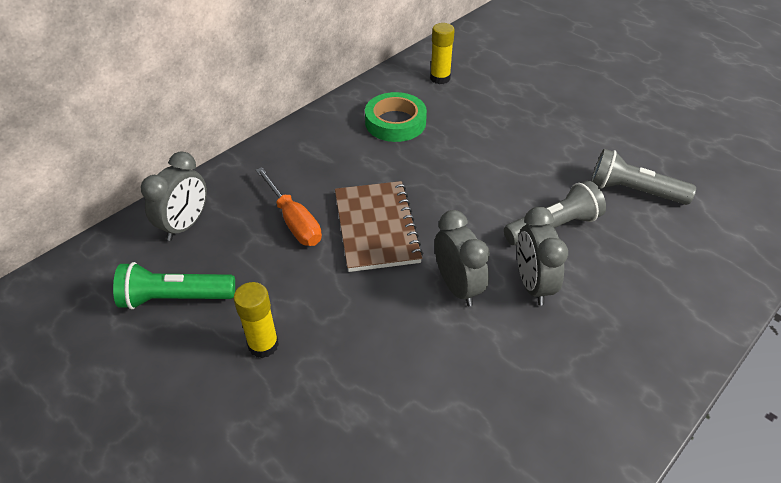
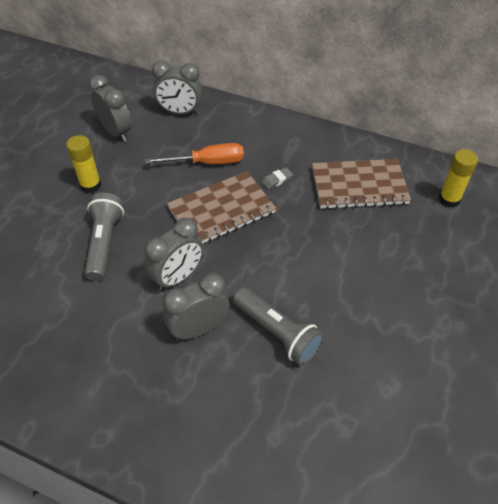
camera: 70 degrees right, 5 degrees up
(175, 298) = (116, 132): green flashlight -> grey clock
(294, 221) = (207, 163): orange screwdriver -> orange screwdriver turned 135 degrees counterclockwise
(355, 174) = (277, 180): none -> grey eraser
(395, 122) = (359, 186): green tape -> brown notebook
(633, 191) = (365, 398): grey flashlight -> grey flashlight (105, 243)

